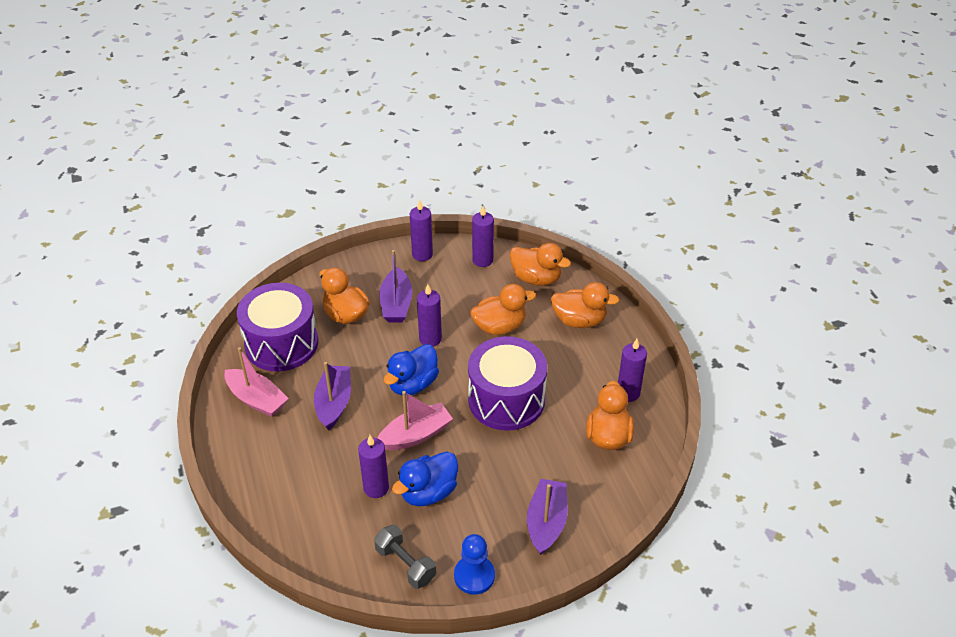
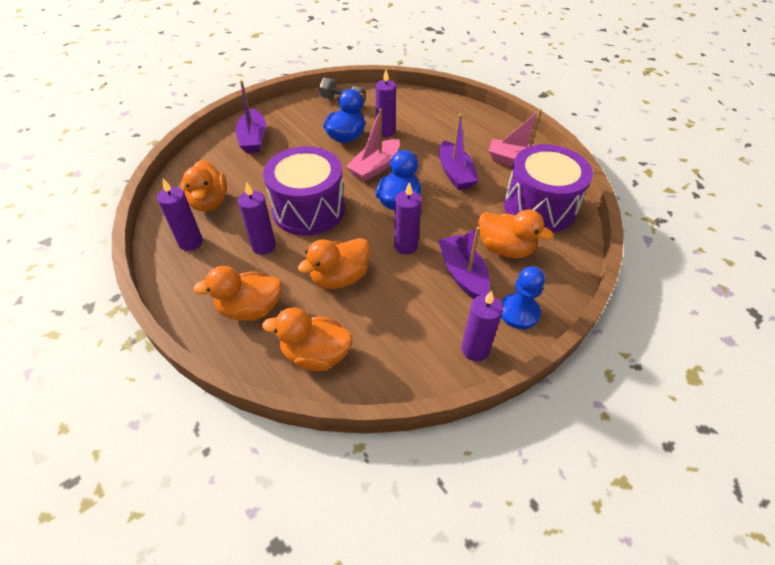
camera: 160 degrees right, 5 degrees up
(474, 576) = (296, 106): blue pawn -> blue pawn (519, 312)
(482, 260) = (395, 363): purple candle -> purple candle (263, 246)

